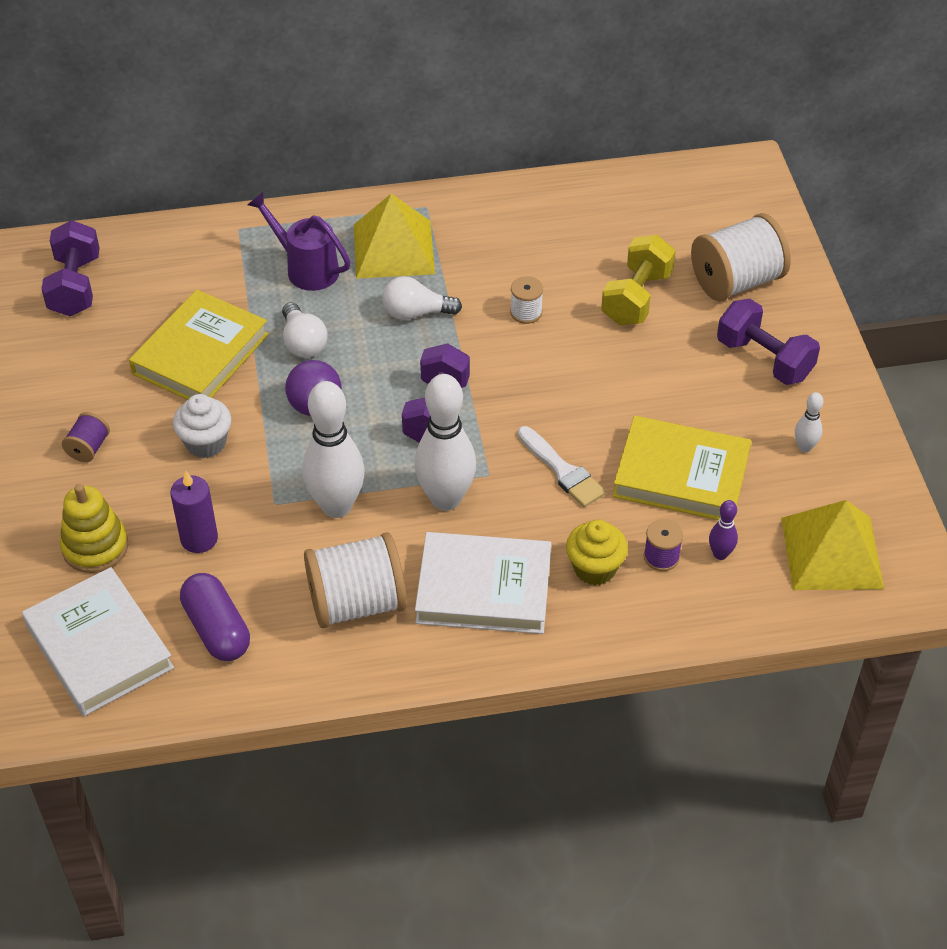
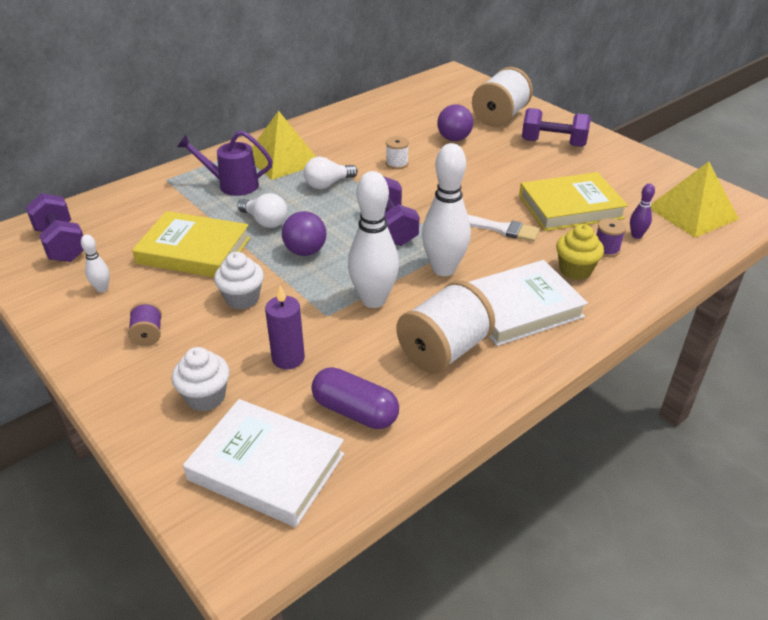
camera: 30 degrees left, 10 degrees down
(95, 547) = (205, 397): yellow stacking toy -> white cupcake
(200, 354) = (194, 251): yellow book -> yellow book turned 75 degrees counterclockwise
(636, 298) = (454, 139): yellow dumbbell -> purple ball
(804, 447) = (620, 172): white bowling pin -> white bowling pin (102, 289)

